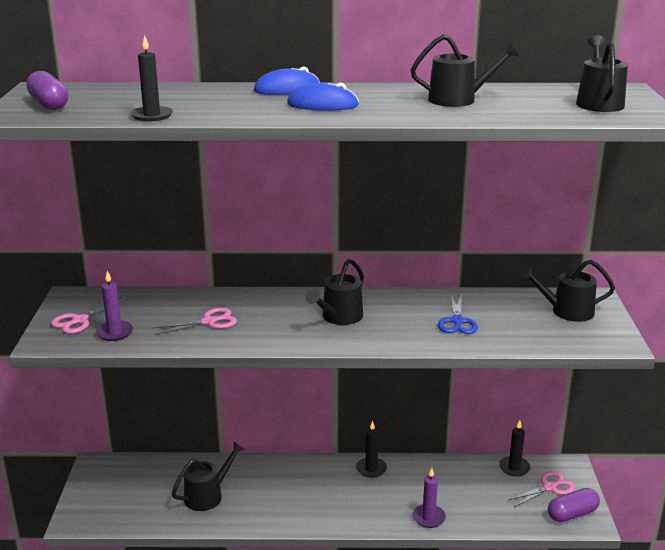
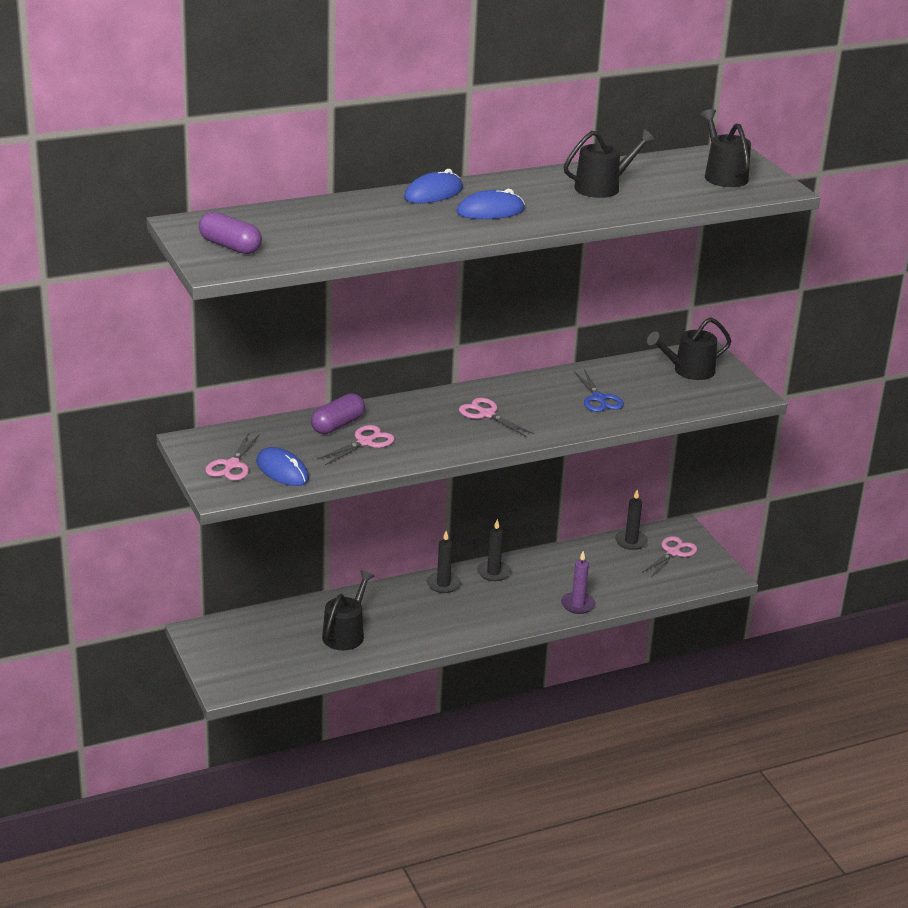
camera: 25 degrees left, 5 degrees up
(115, 333) = (282, 471): purple candle -> blue mouse
(152, 116) = (352, 248): black candle -> black candle (443, 584)
(339, 317) = (486, 414): black watering can -> pink scissors
(572, 514) = (706, 572): purple capsule -> purple capsule (338, 425)

